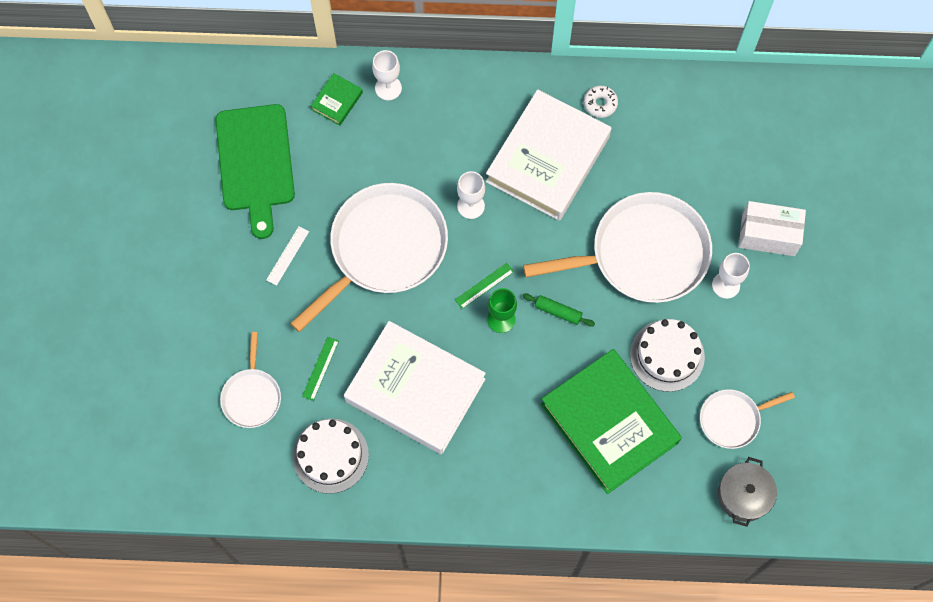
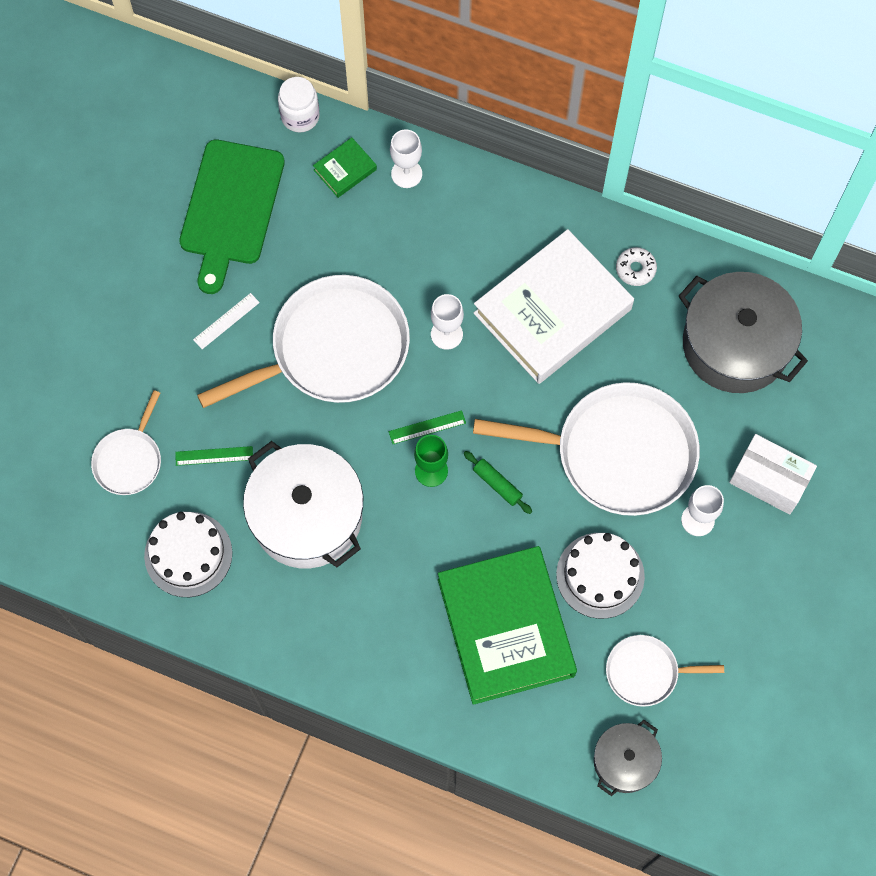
camera: 20 degrees right, 0 degrees up
(283, 70) = (300, 116): none -> white jar
(320, 368) = (214, 456): green ruler -> green ruler turned 45 degrees clockwise
(415, 390) = (307, 516): white book -> white pot
(701, 137) = (735, 344): none -> grey pot

